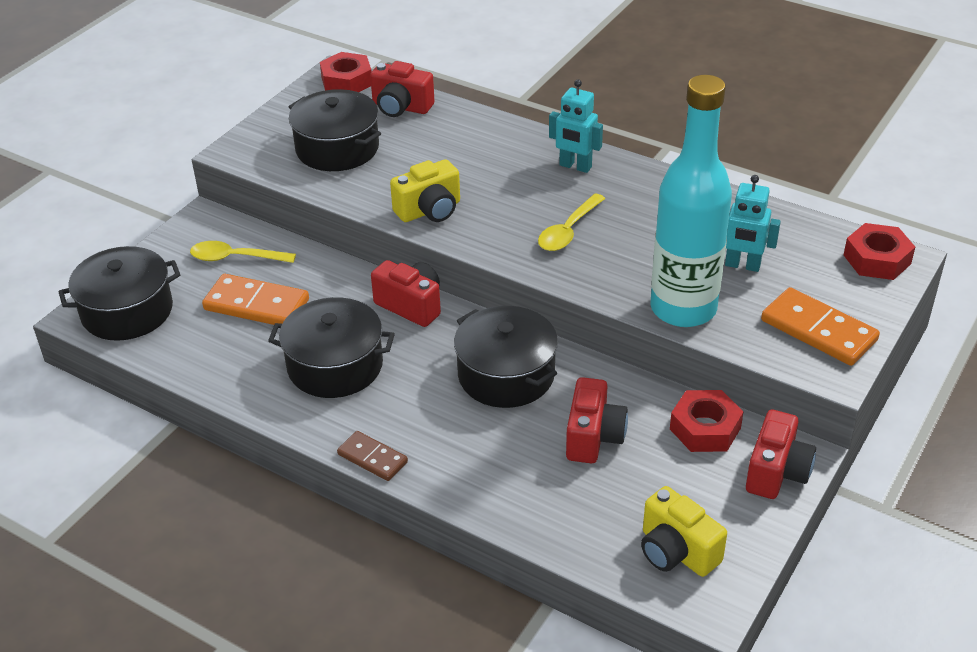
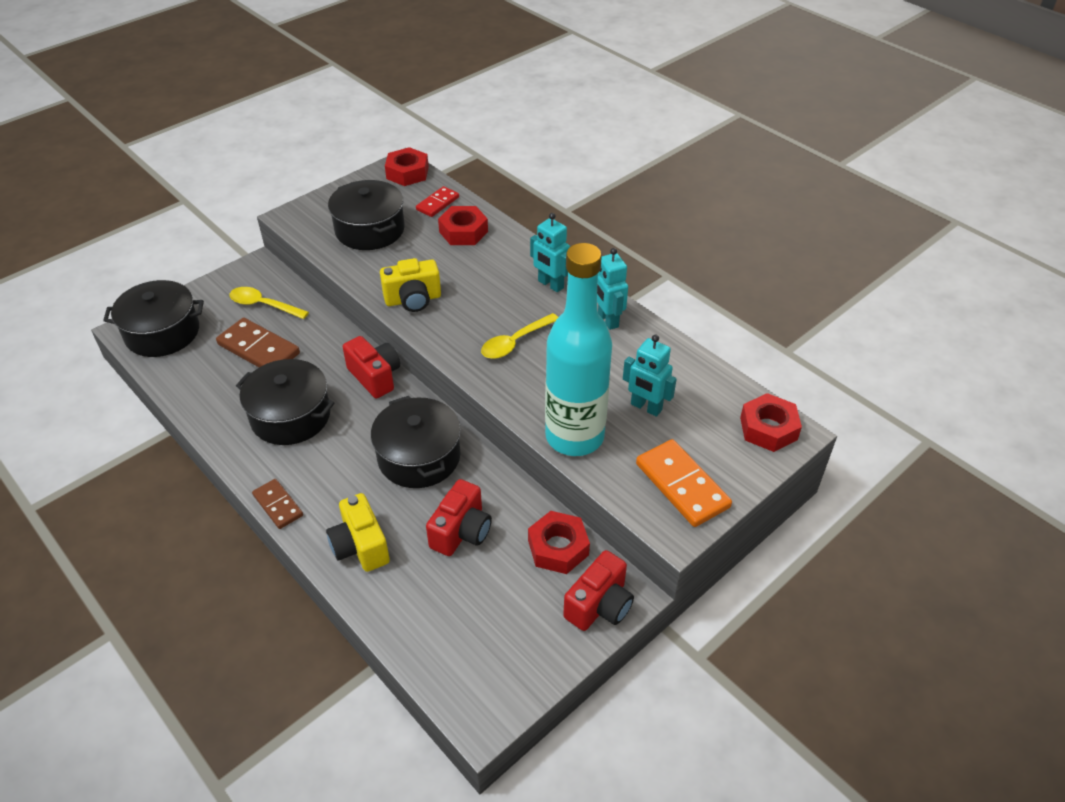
camera: 15 degrees right, 5 degrees up
(256, 305) = (259, 349): orange domino -> brown domino
(401, 107) = (437, 203): red camera -> red domino
(447, 131) = (463, 232): none -> red nut
(656, 190) = (607, 320): none -> turquoise robot
(676, 551) = (477, 658): yellow camera -> yellow camera (360, 546)

